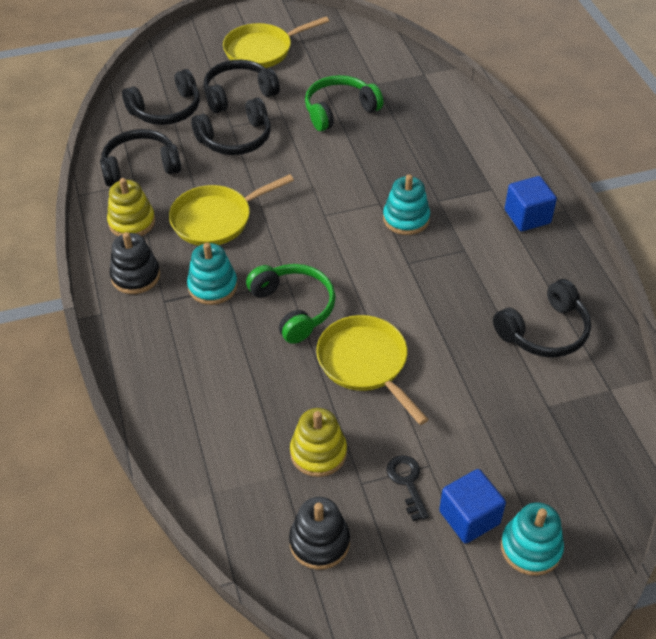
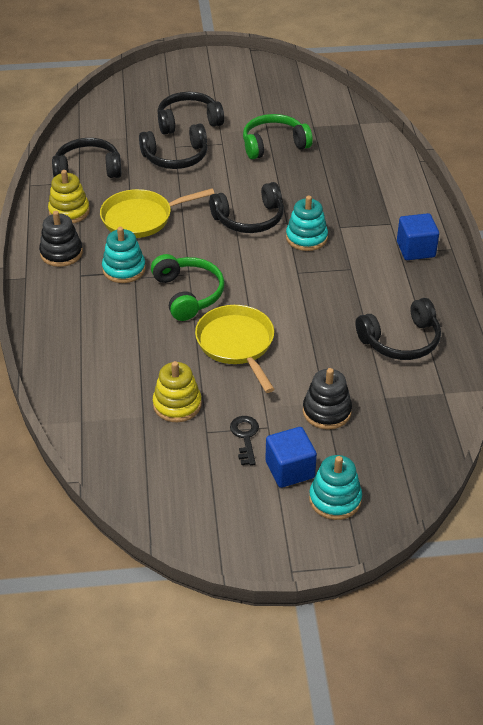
camera: 10 degrees right, 5 degrees down
(166, 110) = (122, 127): black headphones -> black headphones (249, 219)
(262, 50) = (219, 88): yellow pan -> none
(319, 542) = (159, 469): black stacking toy -> black stacking toy (326, 411)

